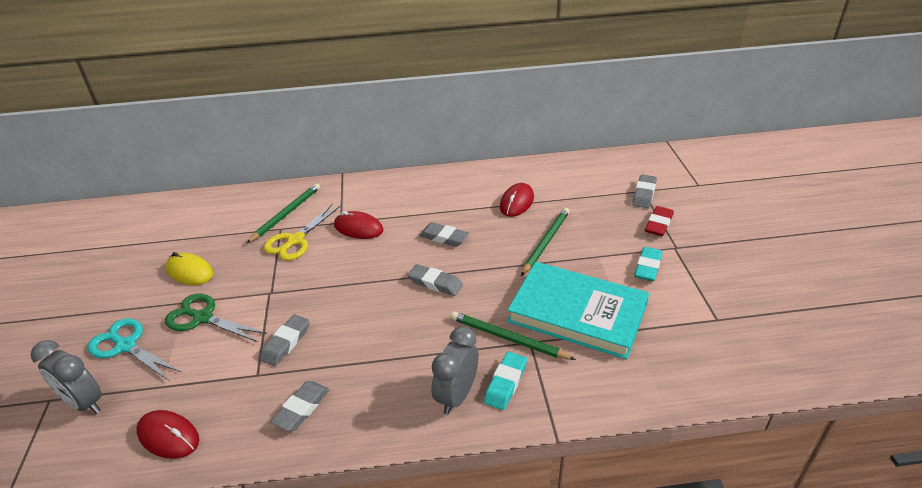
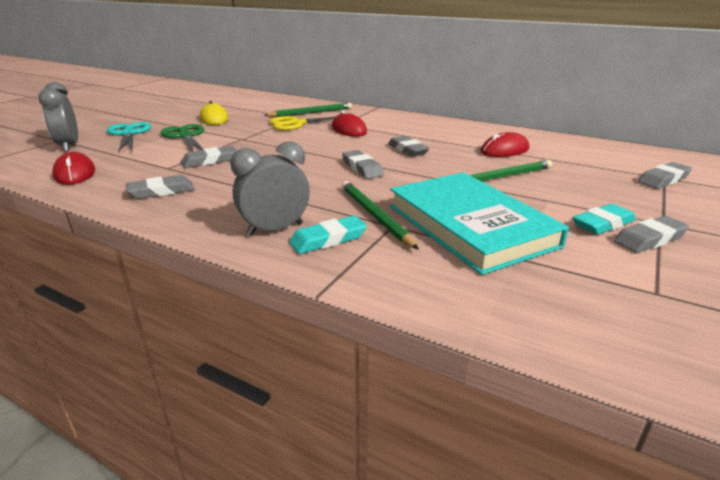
camera: 35 degrees right, 10 degrees down
(658, 224) = (658, 202): red eraser -> none
(681, 269) = (649, 239): none -> grey eraser

